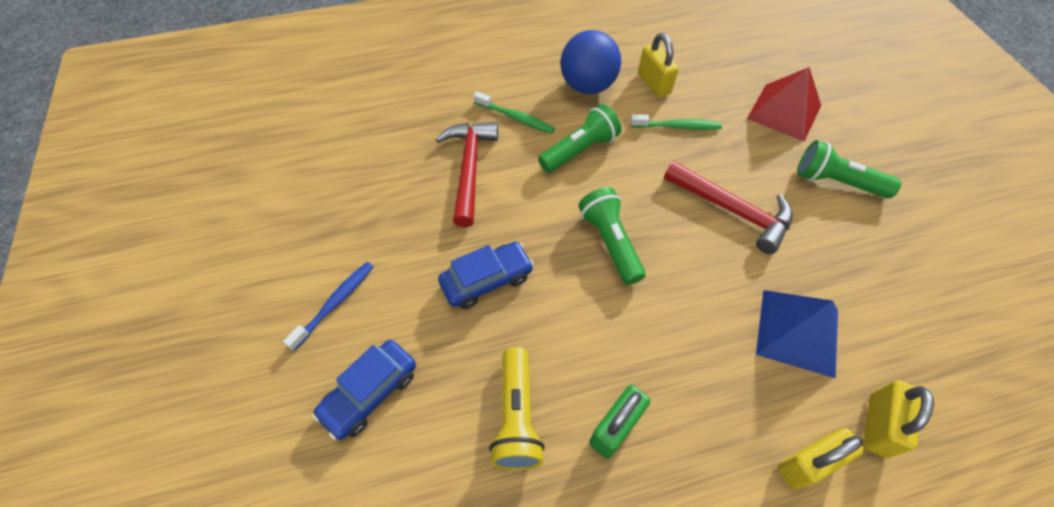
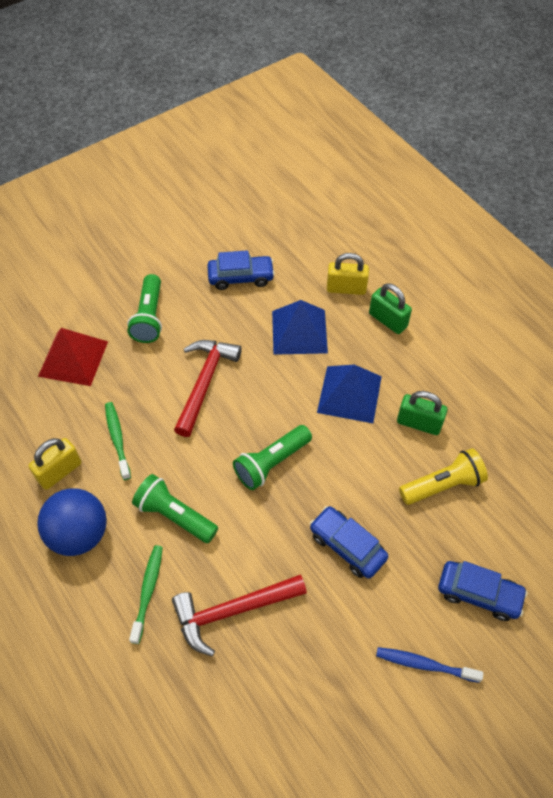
camera: 110 degrees left, 0 degrees up
(683, 357) = (349, 394): none -> blue pyramid
(807, 463) = (388, 320): yellow padlock -> green padlock
(901, 291) = (241, 277): none -> blue car

